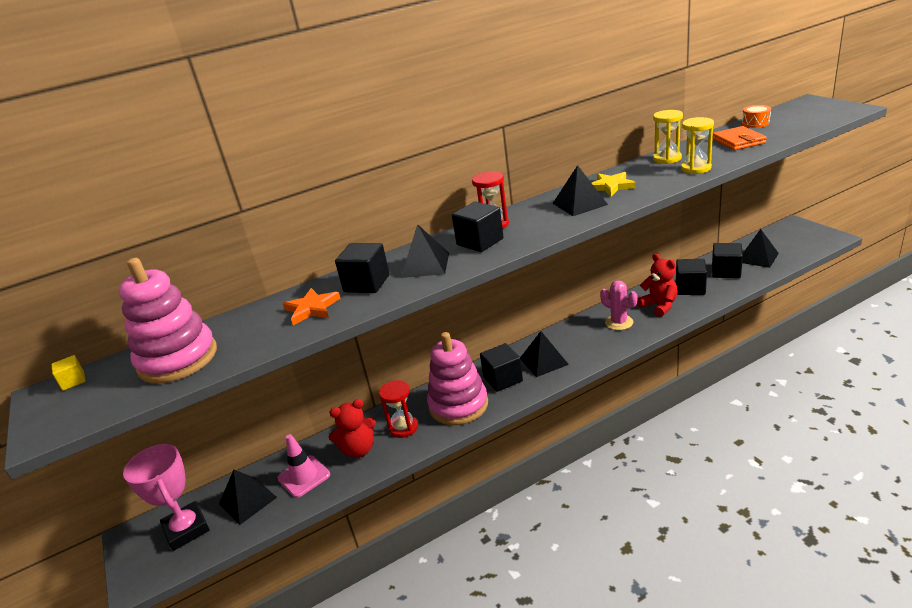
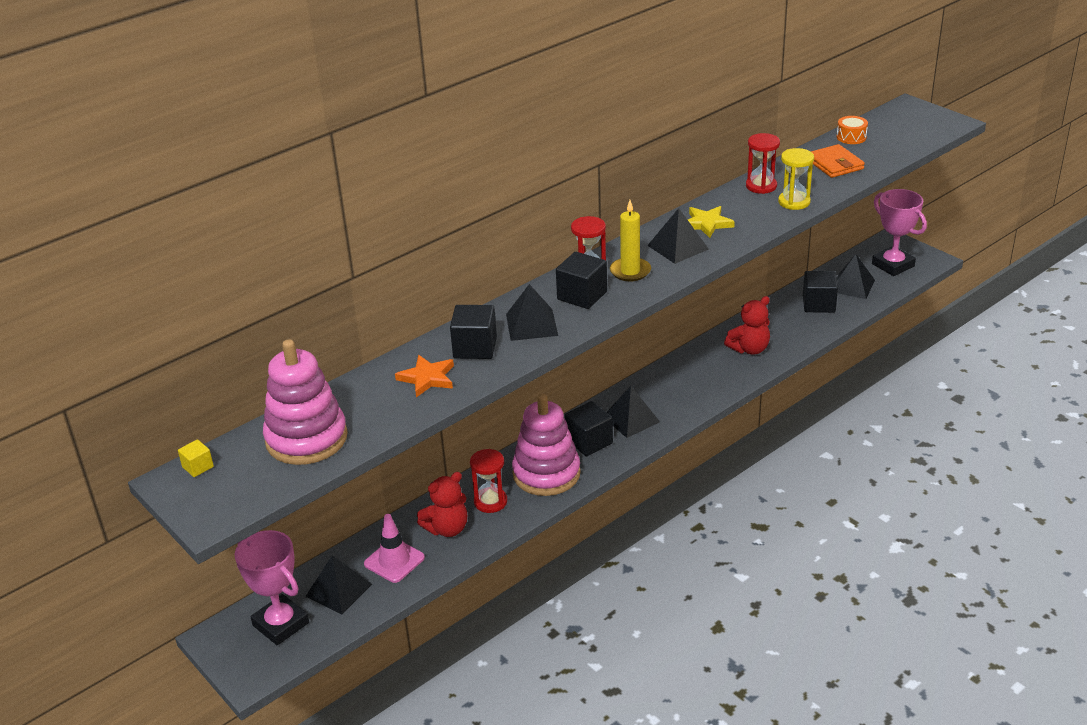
camera: 15 degrees left, 5 degrees up
(530, 223) = (630, 271): none -> yellow candle
(619, 322) = (707, 370): pink cactus -> none
(659, 306) = (749, 349): red teddy bear -> red teddy bear turned 105 degrees clockwise
(667, 159) = (761, 186): yellow hourglass -> red hourglass
(690, 288) = (781, 326): black cube -> none
(795, 242) = (893, 265): none -> pink trophy

